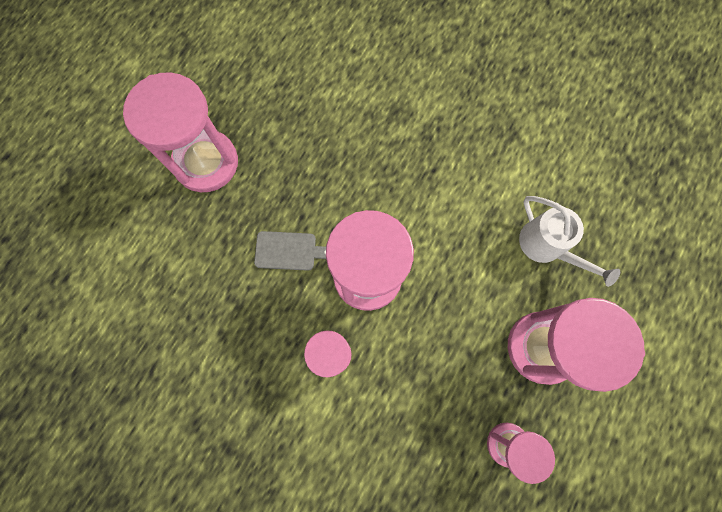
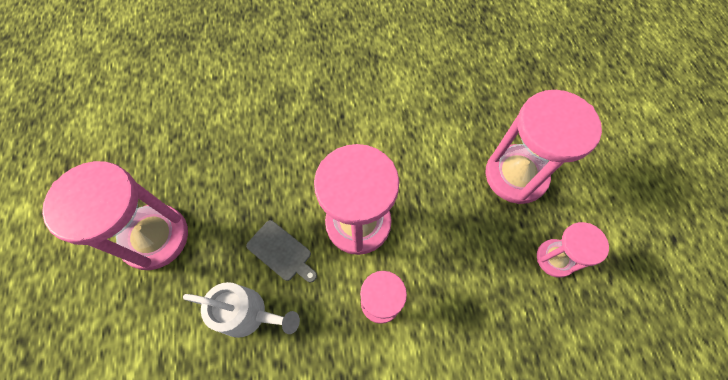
camera: 40 degrees left, 10 degrees down
(289, 251) = (281, 252): grey cutting board -> grey cutting board turned 75 degrees clockwise
(547, 247) = (460, 110): white watering can -> white watering can (249, 314)

